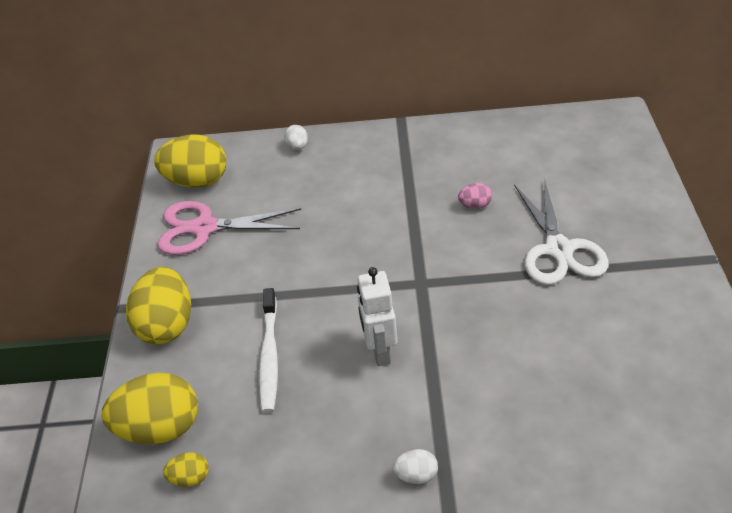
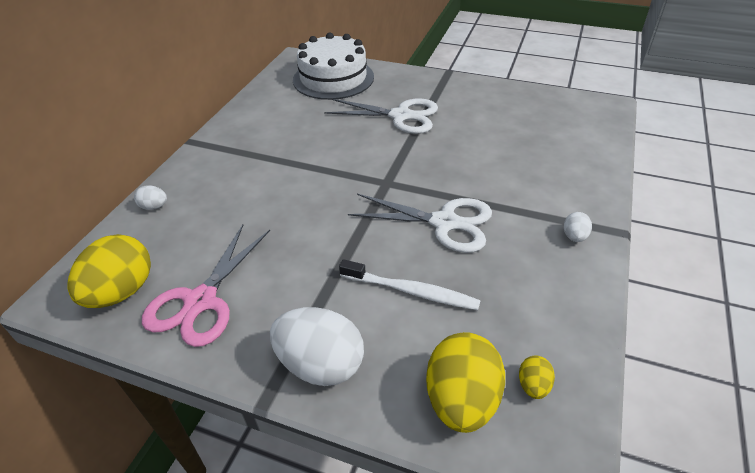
camera: 70 degrees left, 0 degrees up
(166, 326) = (321, 365): yellow egg -> white egg
(380, 351) = (445, 222): white robot -> white scissors
(475, 205) = (327, 135): pink egg -> none
(597, 163) = (333, 78): none -> white cake

